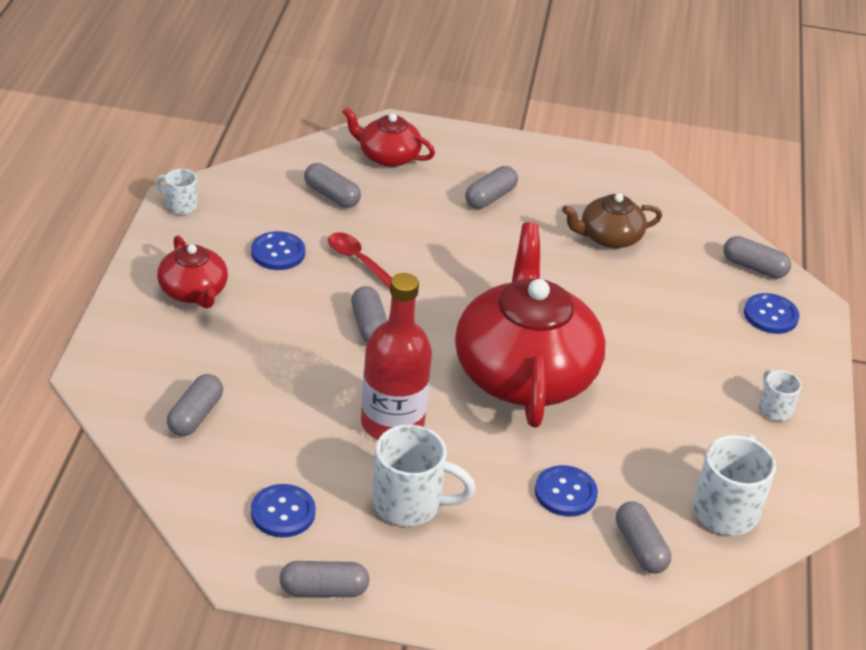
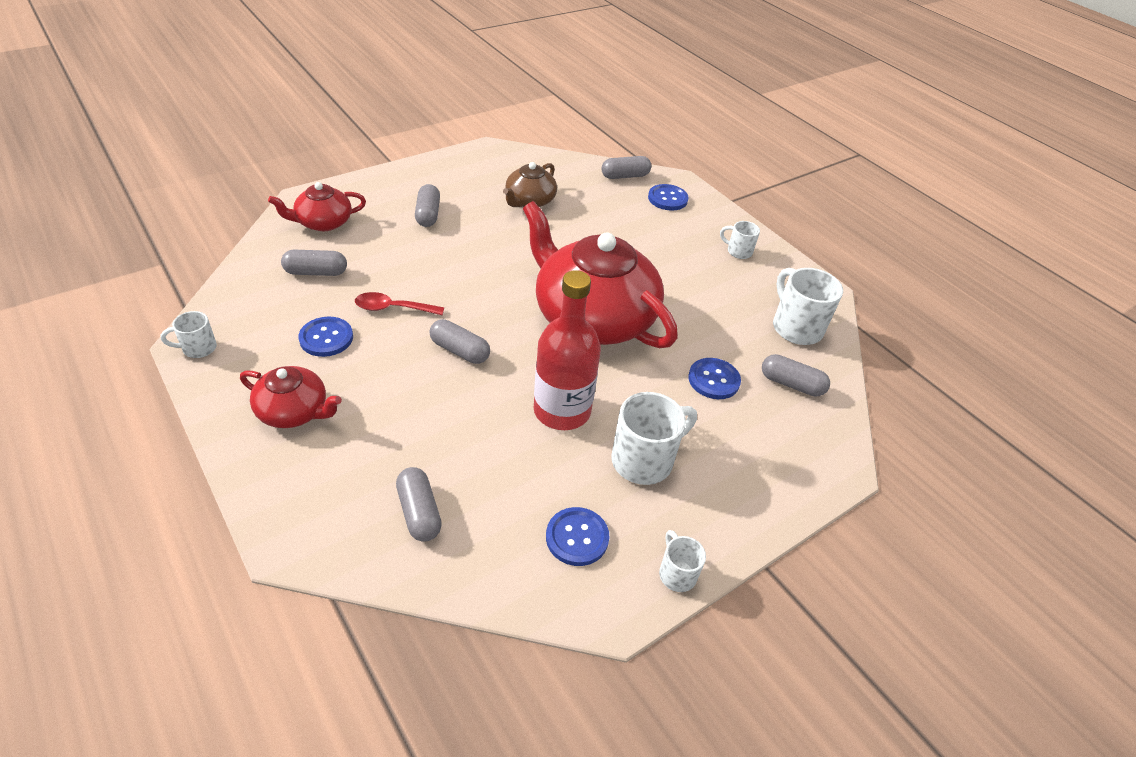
camera: 45 degrees left, 5 degrees up
(324, 590) = (676, 573): grey capsule -> white mug

